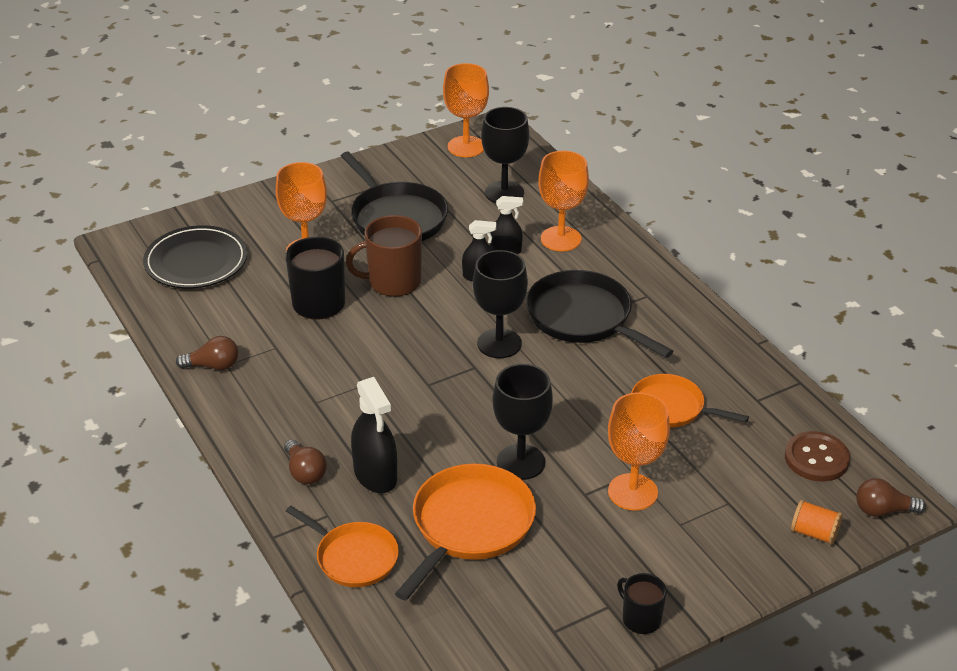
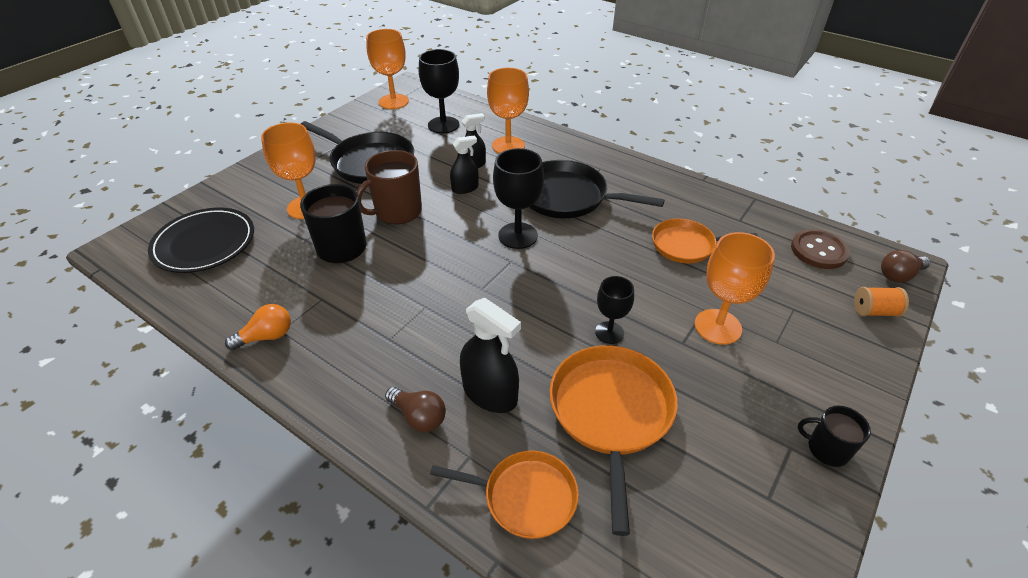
camera: 25 degrees left, 5 degrees up
(213, 366) = (266, 336): brown light bulb -> orange light bulb
(521, 462) = (609, 332): black goblet -> black goblet, size x0.62

